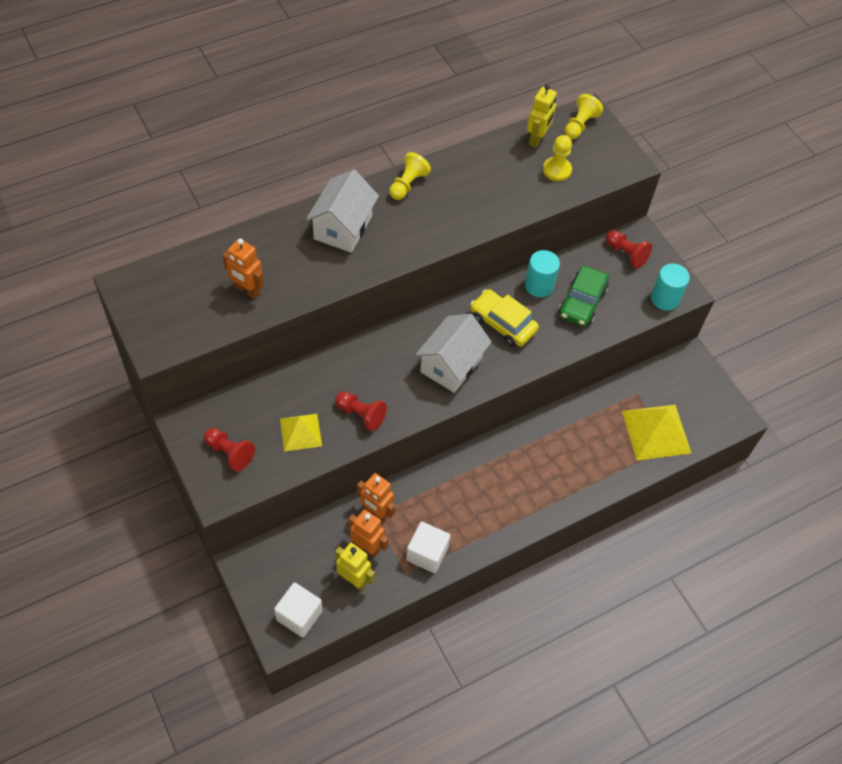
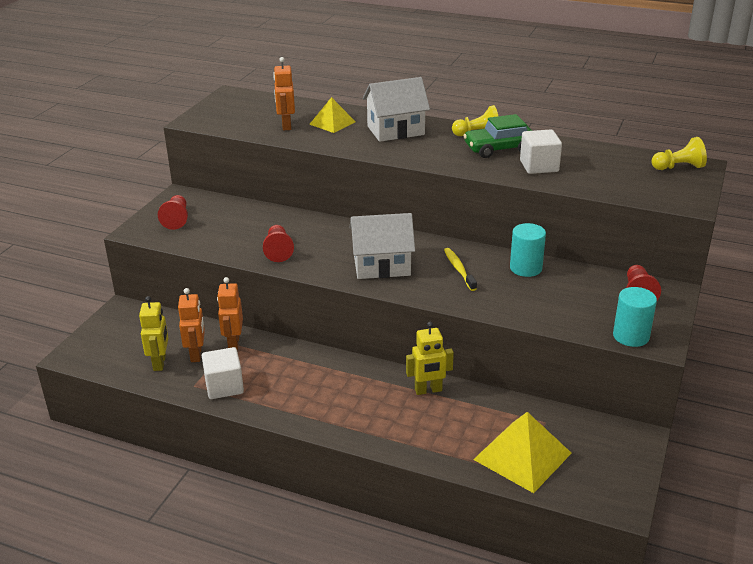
camera: 55 degrees right, 25 degrees down
(299, 615) = (101, 354): white cube -> white cube (539, 166)
(301, 432) = (229, 236): yellow pyramid -> yellow pyramid (332, 123)
(502, 324) = (459, 269): yellow car -> yellow toothbrush
(537, 139) = (624, 158): yellow robot -> yellow robot (428, 390)
(557, 170) = (612, 177): yellow pawn -> none
(582, 302) = (546, 295): green car -> green car (499, 148)

